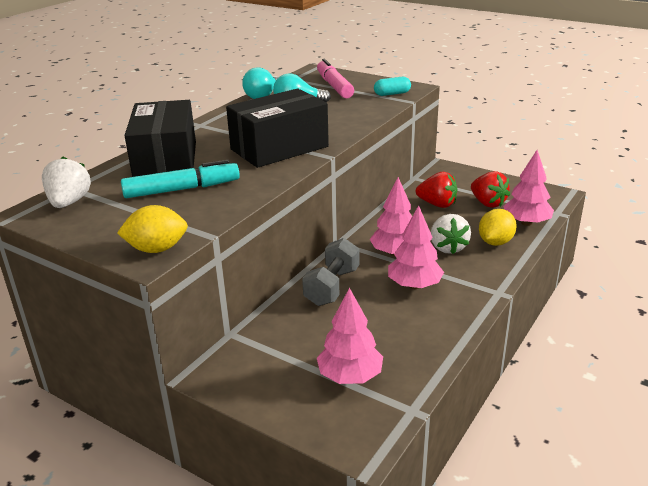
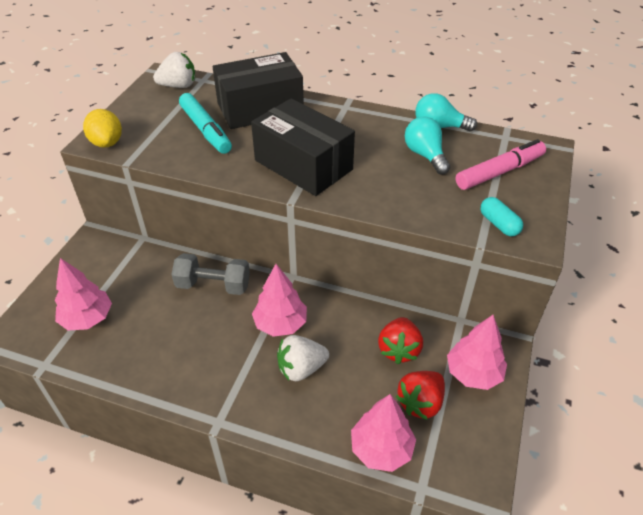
camera: 75 degrees right, 15 degrees up
(414, 285) = (223, 346): pink tree -> pink tree (473, 373)
(495, 242) = (323, 415): yellow lemon -> none

